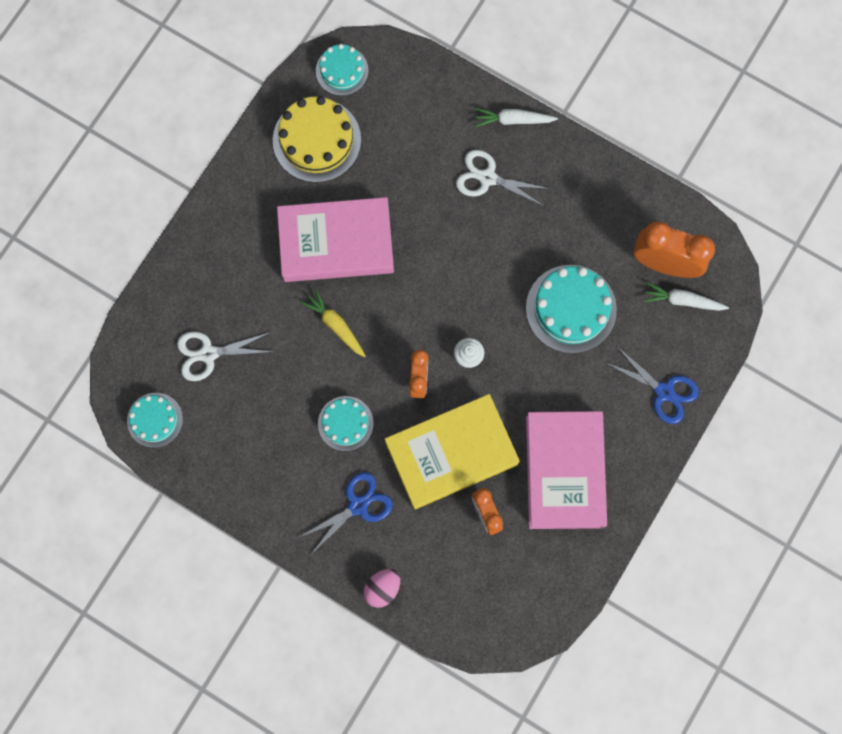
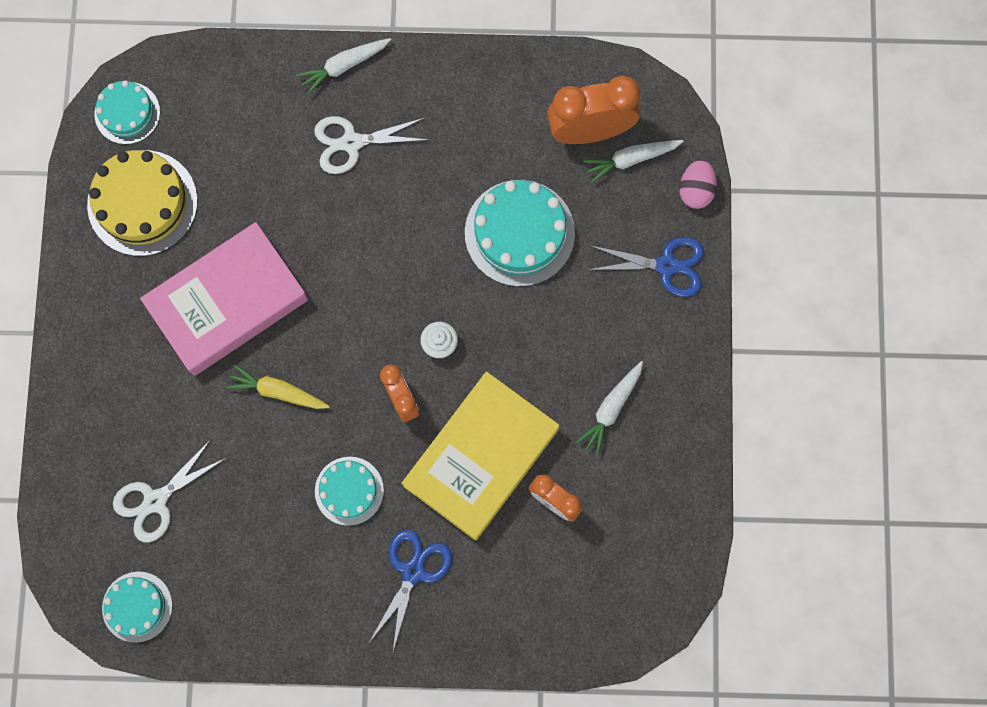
camera: 30 degrees left, 0 degrees up
(382, 588) = (490, 644): pink egg -> pink egg (695, 190)
(564, 471) = (611, 408): pink book -> white carrot

